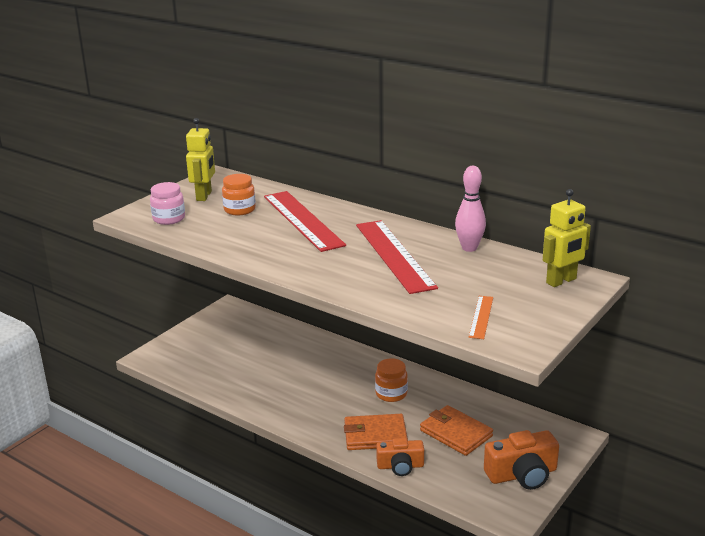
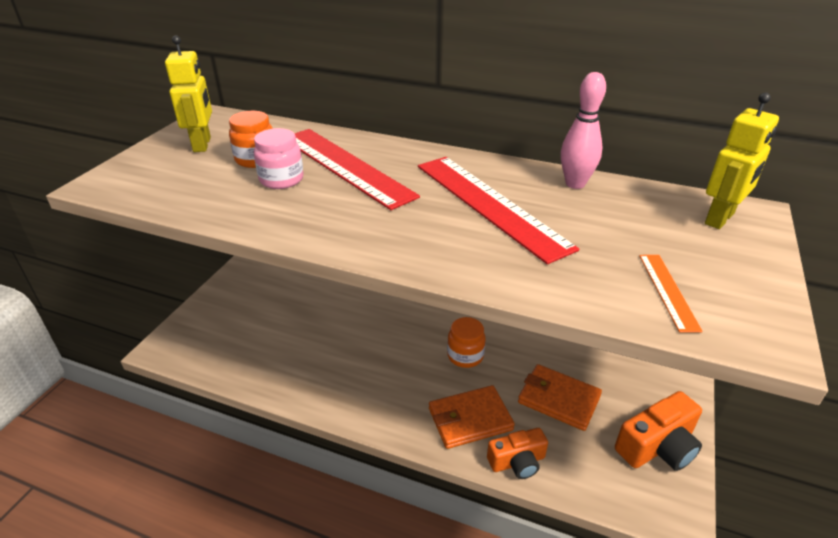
camera: 15 degrees left, 10 degrees up
(169, 219) = (160, 182): pink jar -> pink jar (281, 179)

